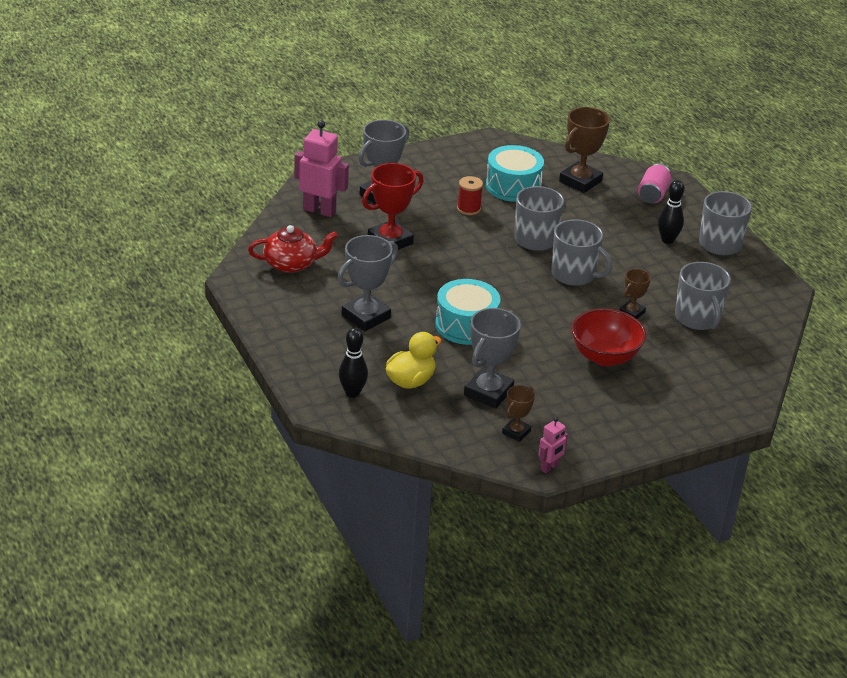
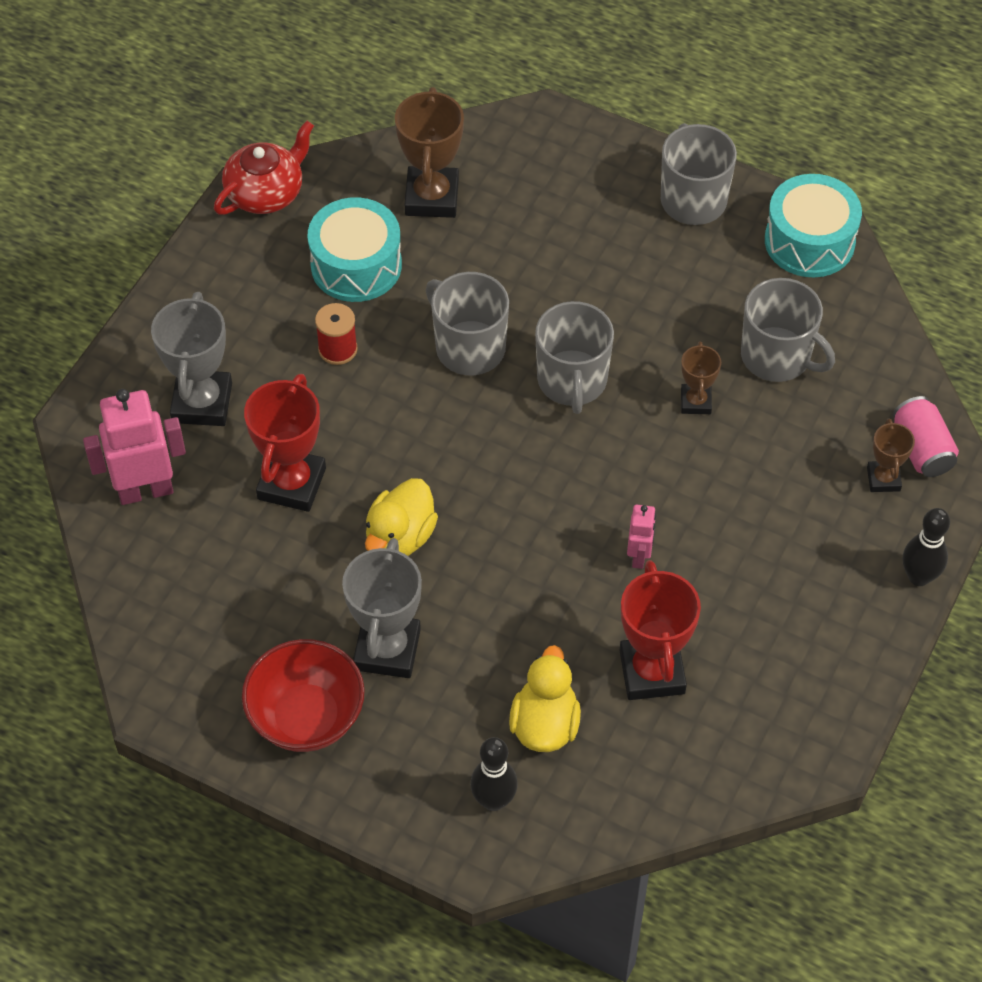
camera: 35 degrees left, 20 degrees up
(292, 264) = (203, 621): red teapot -> red teapot (266, 192)
(420, 283) = (400, 537): none -> yellow duck
(466, 325) = (523, 571): turquoise drum -> turquoise drum (809, 241)
(488, 392) = (652, 672): grey trophy -> red trophy
(516, 432) = (742, 716): brown trophy -> brown trophy (883, 479)
(549, 467) = (828, 746): pink robot -> pink robot (639, 556)
(574, 274) = (572, 381): grey mug -> grey mug turned 90 degrees clockwise
(604, 357) = (730, 505): red bowl -> red bowl (306, 717)
(653, 194) = (540, 162): pink can -> pink can (921, 449)
(667, 240) = (627, 237): black bowling pin -> black bowling pin (919, 577)

